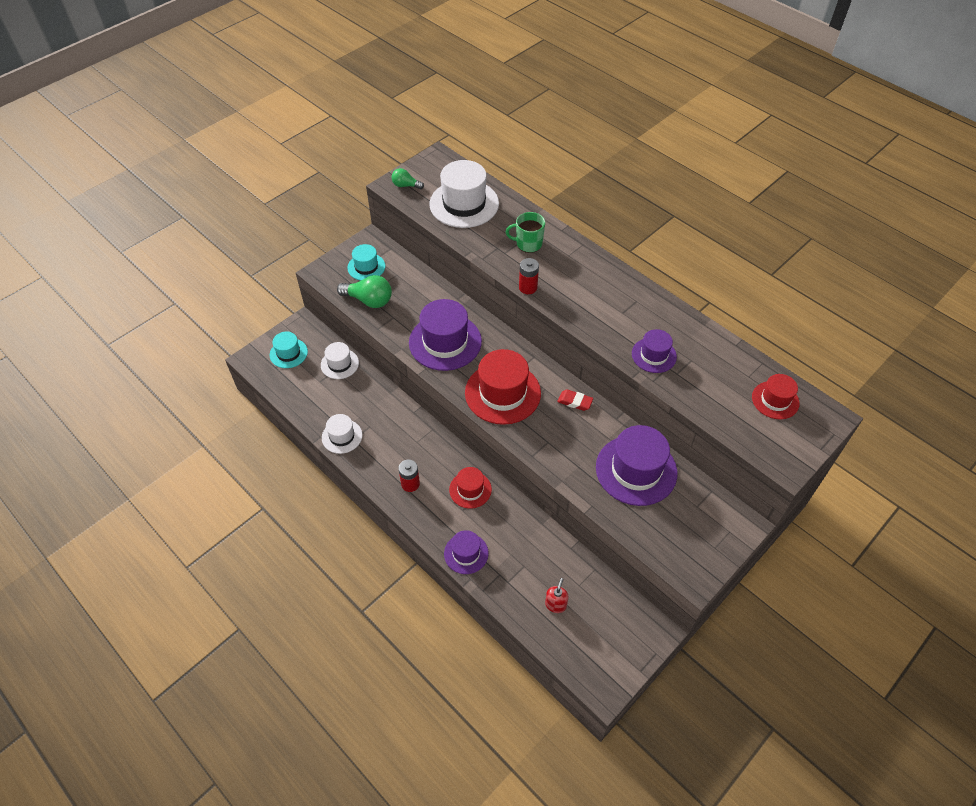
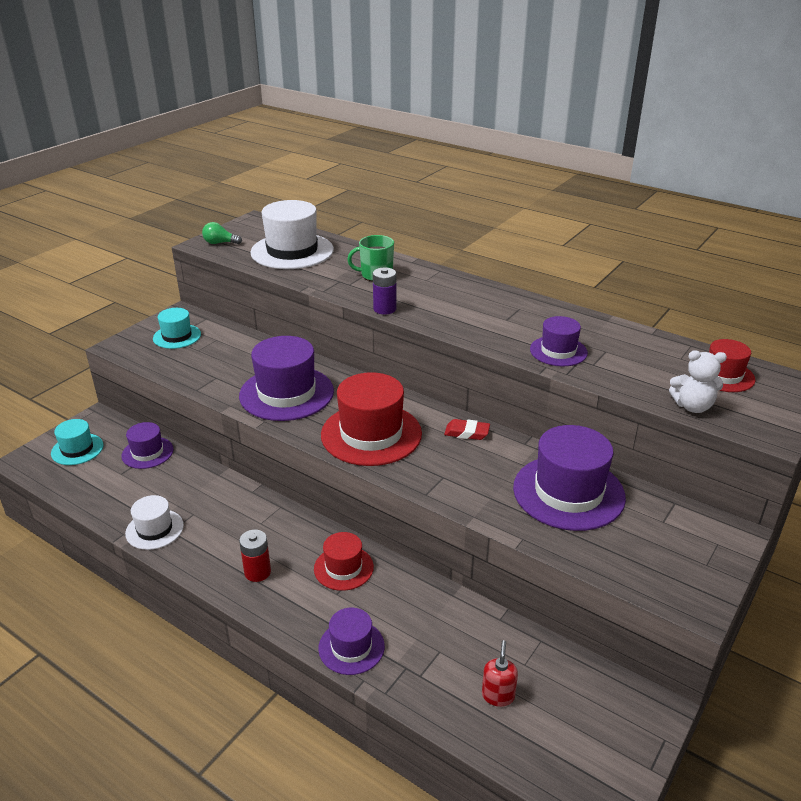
camera: 10 degrees left, 20 degrees down
(339, 364) = (147, 453): white hat -> purple hat
(369, 300) = (183, 365): green light bulb -> none
(528, 287) = (384, 309): red battery -> purple battery
(738, 429) = (692, 406): none -> white teddy bear

